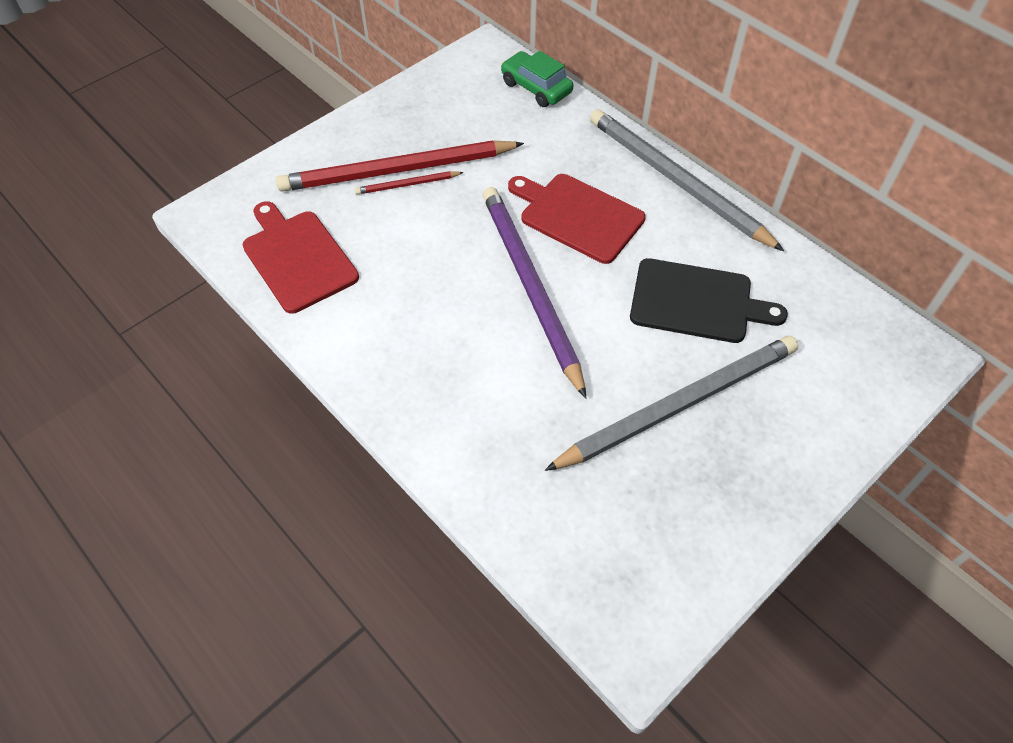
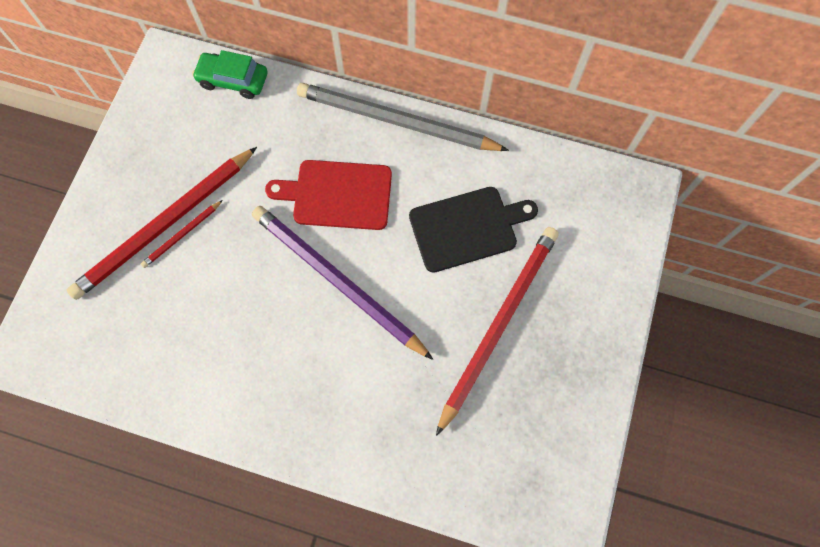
camera: 30 degrees left, 15 degrees up
(298, 258) = (134, 354): red cutting board -> none
(679, 404) = (499, 324): grey pencil -> red pencil

